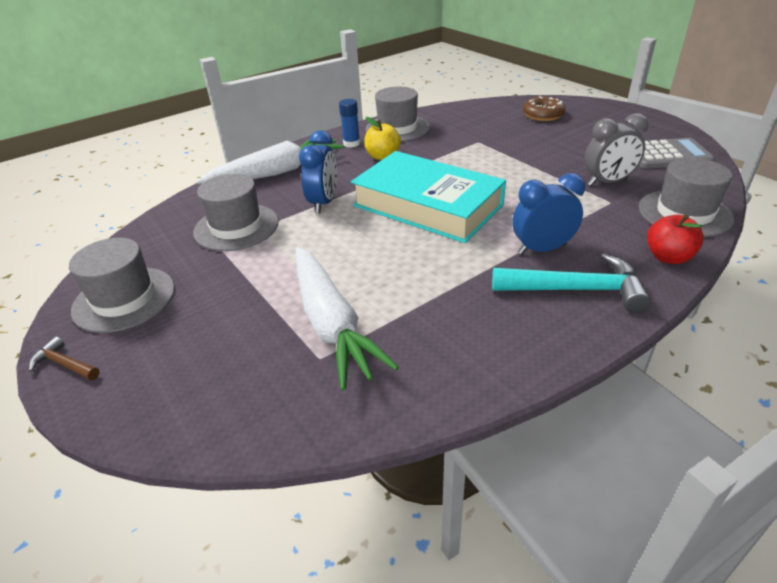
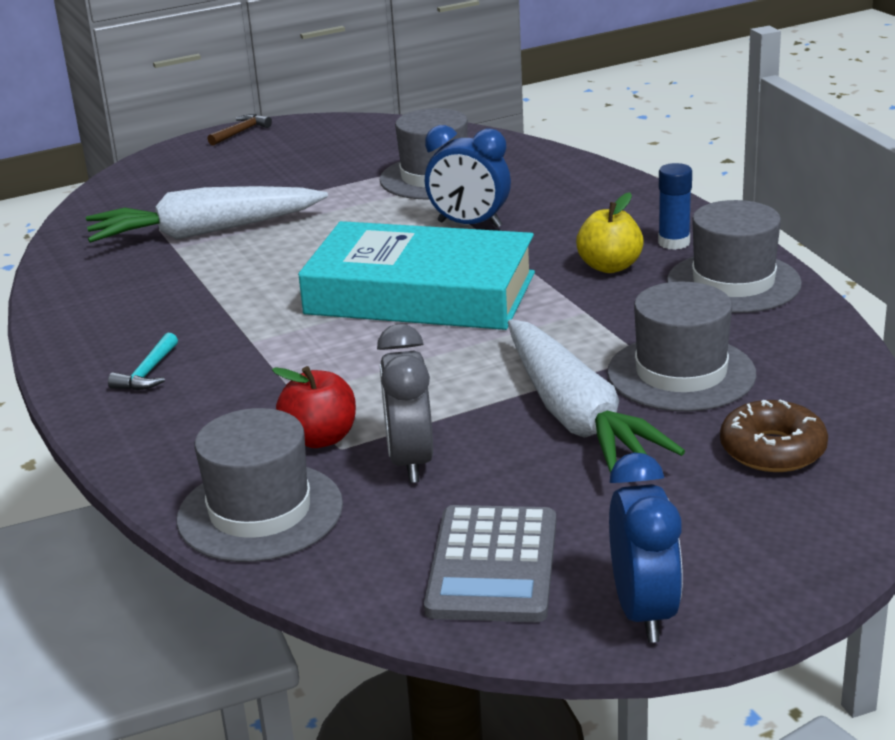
camera: 100 degrees right, 10 degrees down
(124, 299) = (322, 141): grey hat -> grey hat (681, 373)
(277, 172) = (583, 192): white carrot -> white carrot (575, 416)
(427, 205) = (420, 294): turquoise book -> turquoise book turned 60 degrees clockwise
(542, 249) = (249, 364): blue clock -> blue clock (643, 612)
(576, 289) = (148, 373): turquoise hammer -> turquoise hammer, size x0.49
(668, 257) = (159, 459): red apple -> red apple (320, 438)

